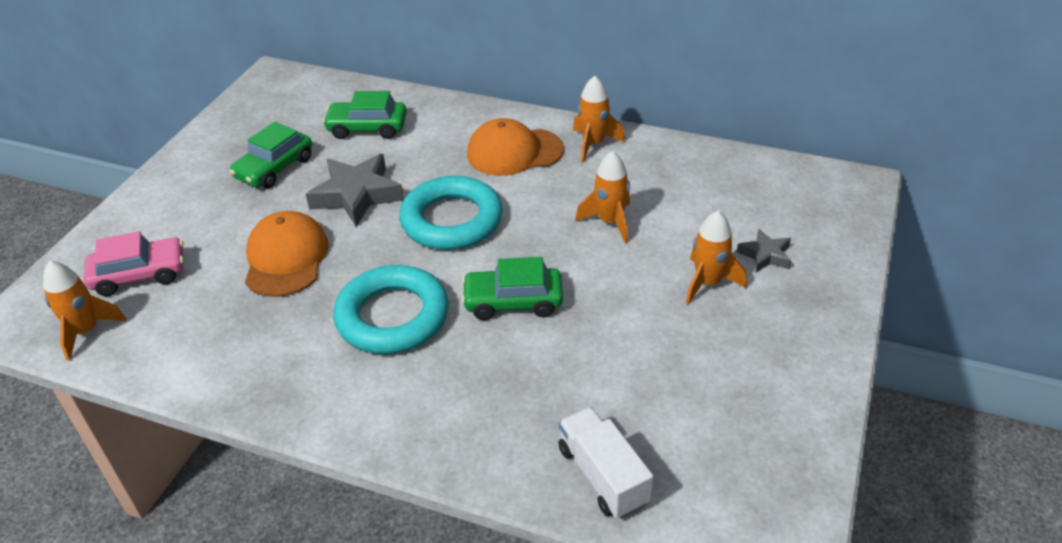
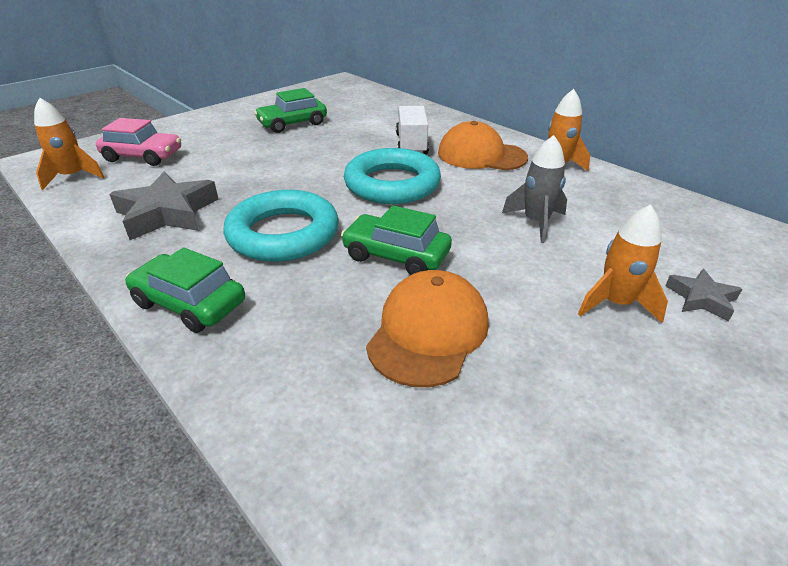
camera: 25 degrees right, 5 degrees down
(286, 258) = (245, 173): orange cap -> orange cap (428, 332)
(357, 195) = (333, 151): grey star -> grey star (167, 213)
(367, 128) = (378, 117): green car -> green car (189, 303)
(603, 475) = (358, 463): white truck -> white truck (411, 144)
(610, 222) = (536, 223): orange rocket -> grey rocket

